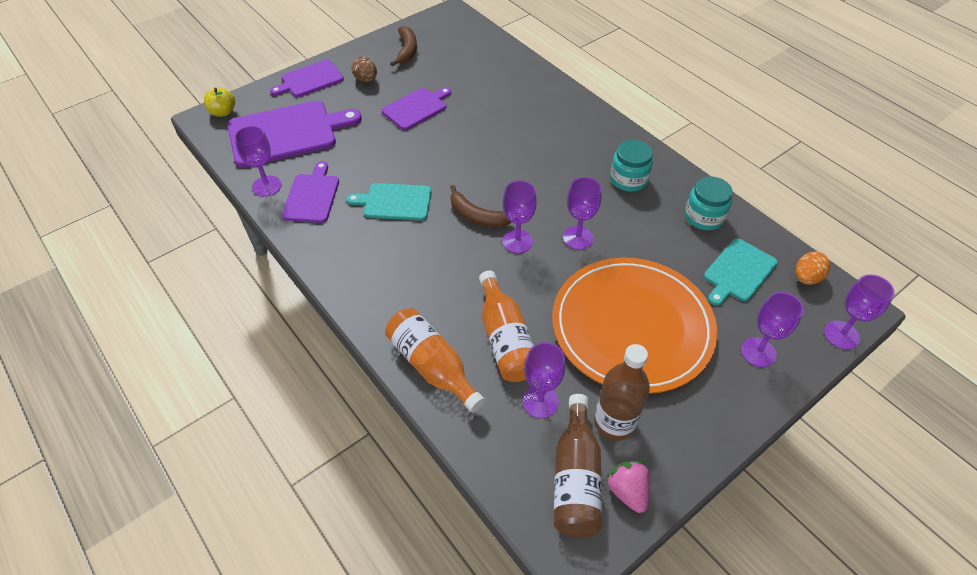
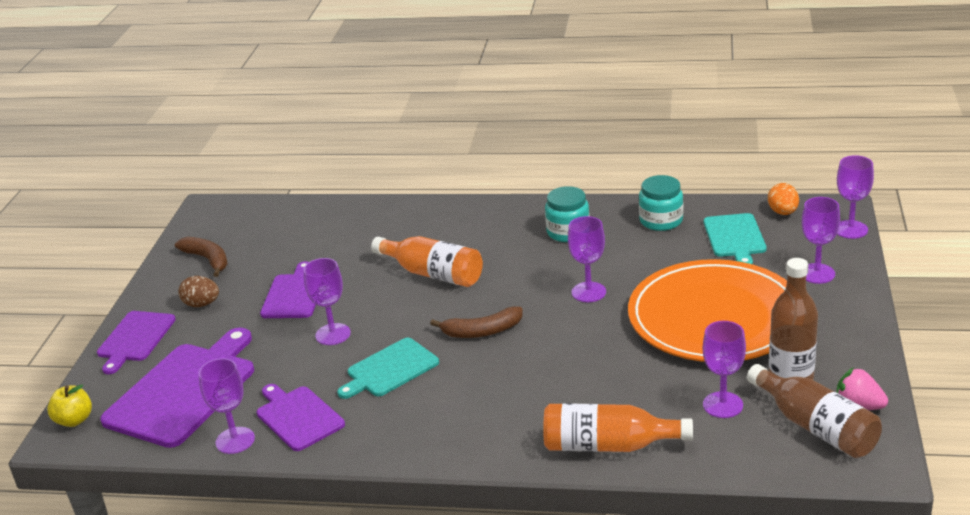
camera: 40 degrees left, 20 degrees down
(505, 339) = (637, 389): orange bottle -> orange bottle (433, 274)
(517, 241) = (544, 325): purple goblet -> purple goblet (333, 334)

